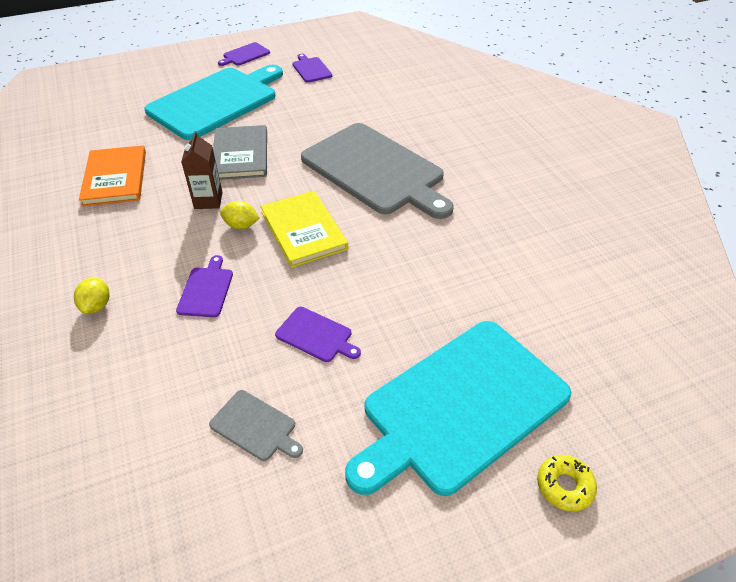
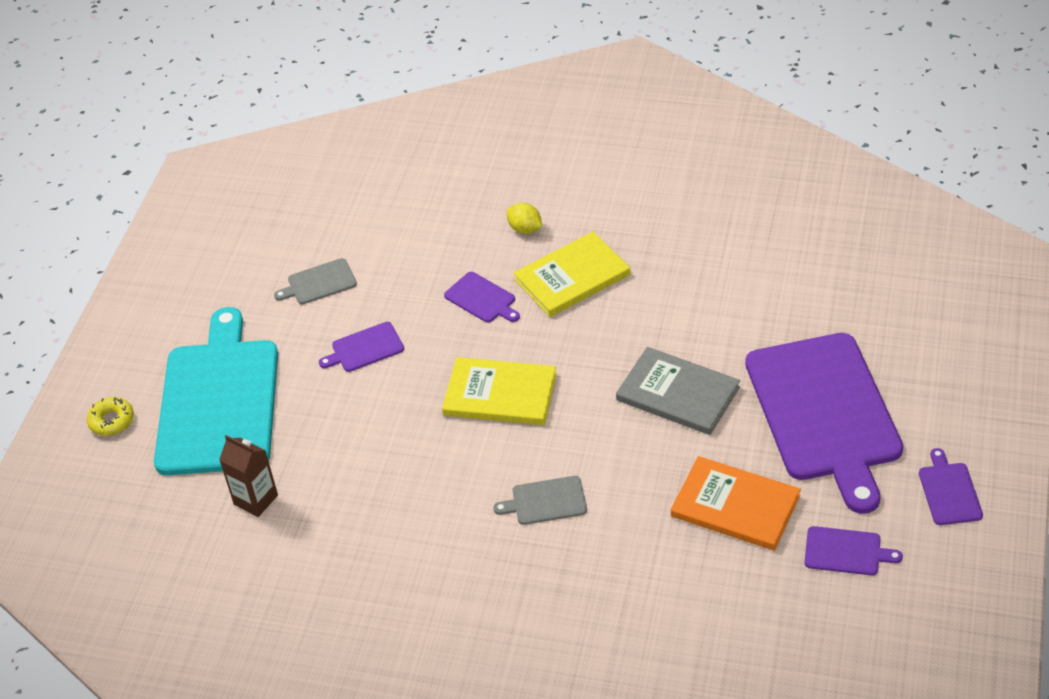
camera: 130 degrees right, 0 degrees up
(115, 178) = (715, 280): orange book -> orange book (735, 506)
(149, 249) = (572, 277): none -> yellow book
(208, 200) = (612, 339): brown carton -> brown carton (256, 500)
(216, 101) = (824, 412): turquoise cutting board -> purple cutting board
(241, 225) = (549, 351): yellow lemon -> none
(375, 170) = (546, 501): grey cutting board -> grey cutting board, size x0.40

